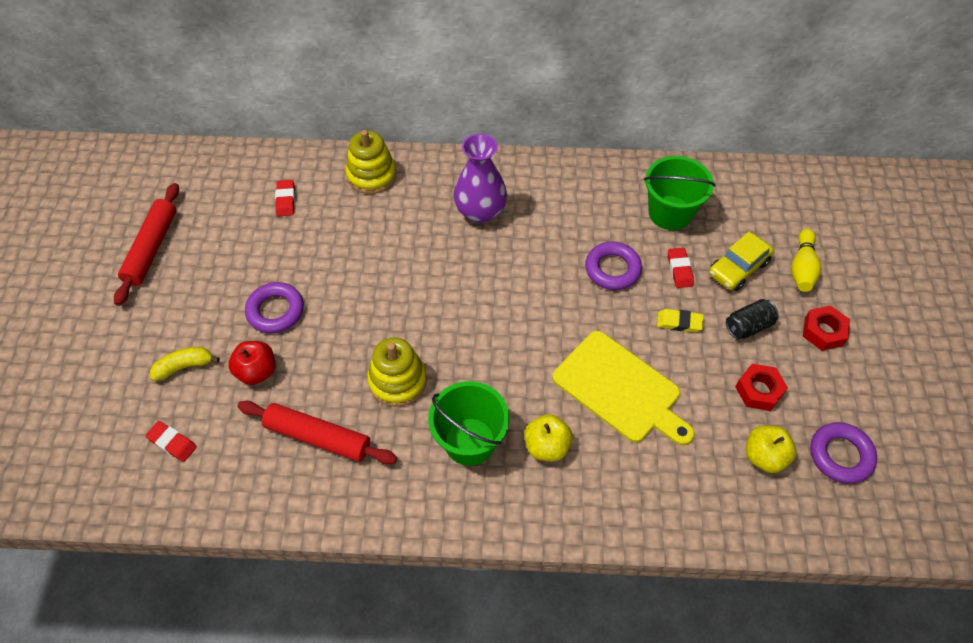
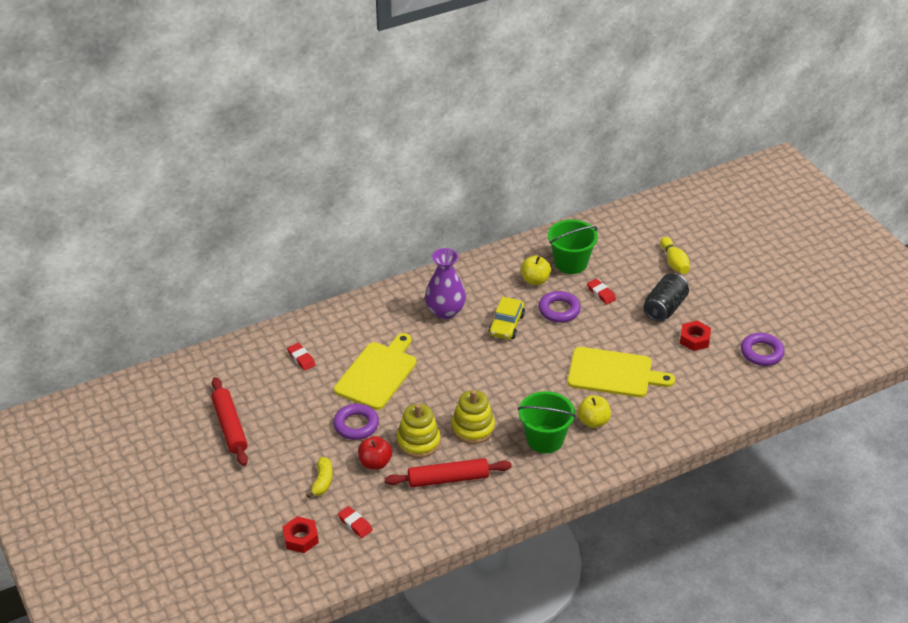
camera: 30 degrees left, 15 degrees down
(172, 443) = (355, 524): red eraser -> red eraser turned 45 degrees clockwise
(184, 366) = (322, 481): yellow banana -> yellow banana turned 150 degrees clockwise
(348, 256) = (377, 373): none -> yellow cutting board
(371, 175) = (350, 319): yellow stacking toy -> yellow stacking toy (418, 442)
(679, 322) = (622, 323): yellow eraser -> none
(738, 268) = (636, 278): yellow car -> yellow car (506, 325)
(748, 326) = (665, 308): black can -> black can, size x1.50
(764, 456) = (721, 371): yellow apple -> yellow apple (535, 280)
(823, 331) = (710, 292): red nut -> red nut (301, 538)

